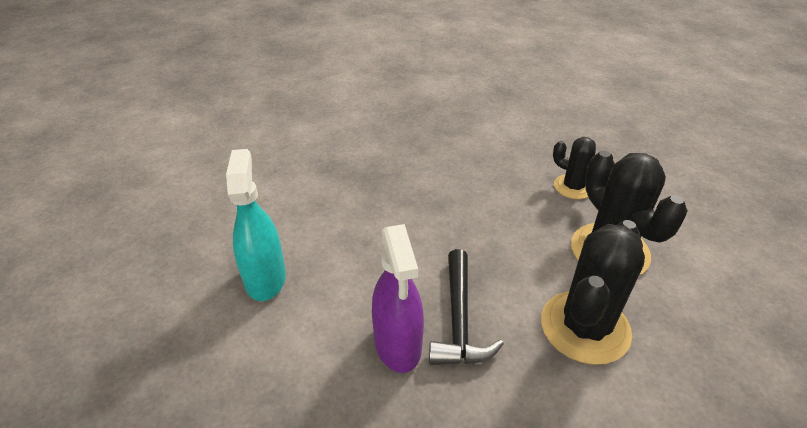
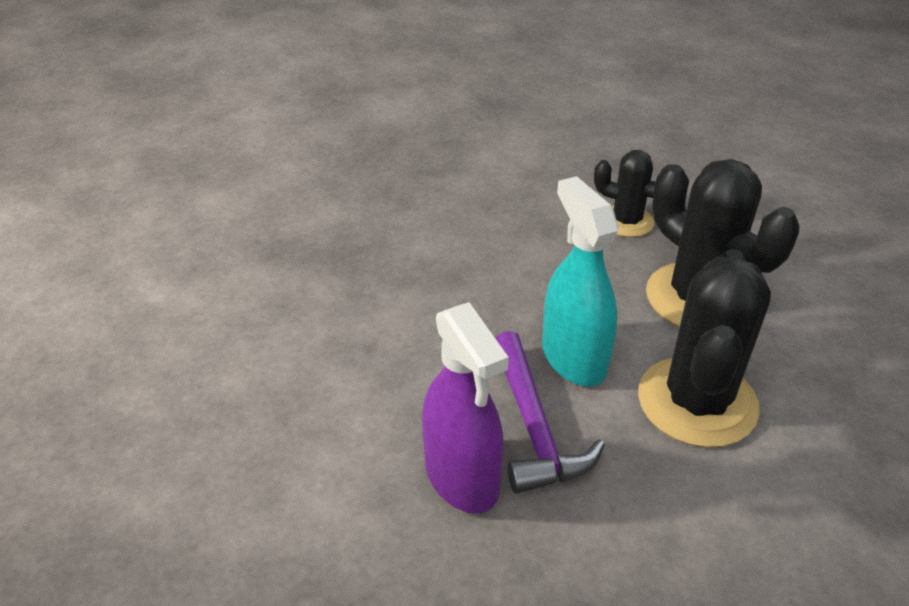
camera: 15 degrees left, 0 degrees up
(265, 278) = (238, 427): turquoise spray bottle -> turquoise spray bottle (573, 358)
(459, 320) = (534, 427): black hammer -> purple hammer

